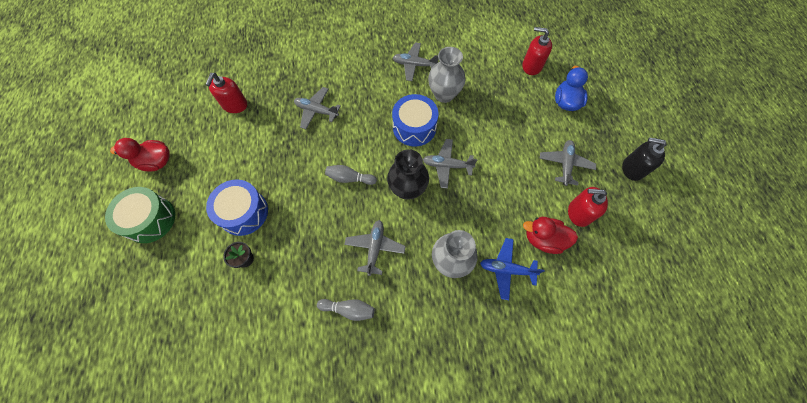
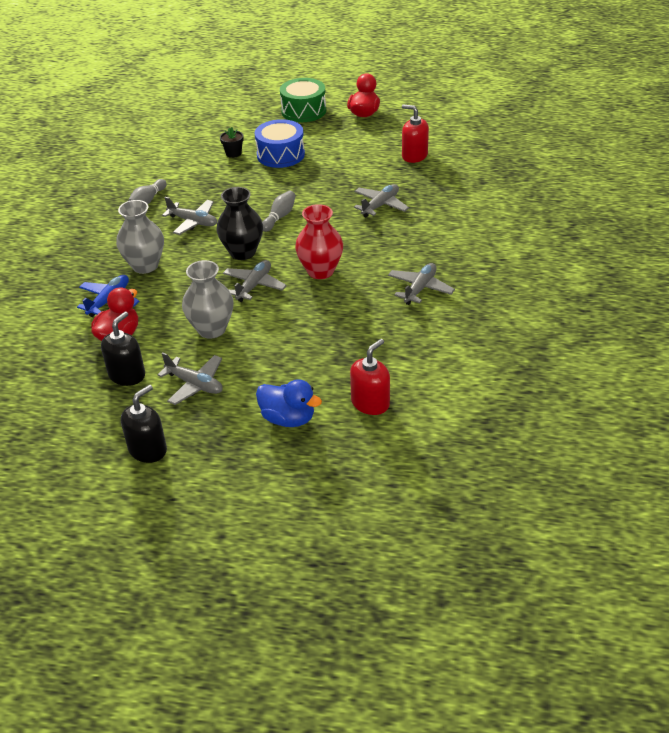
camera: 110 degrees right, 25 degrees down
(414, 127) = (320, 271): blue drum -> red vase
(444, 94) = (358, 304): grey vase -> grey vase (211, 329)
(579, 213) = (127, 375): red soap dispenser -> black soap dispenser

